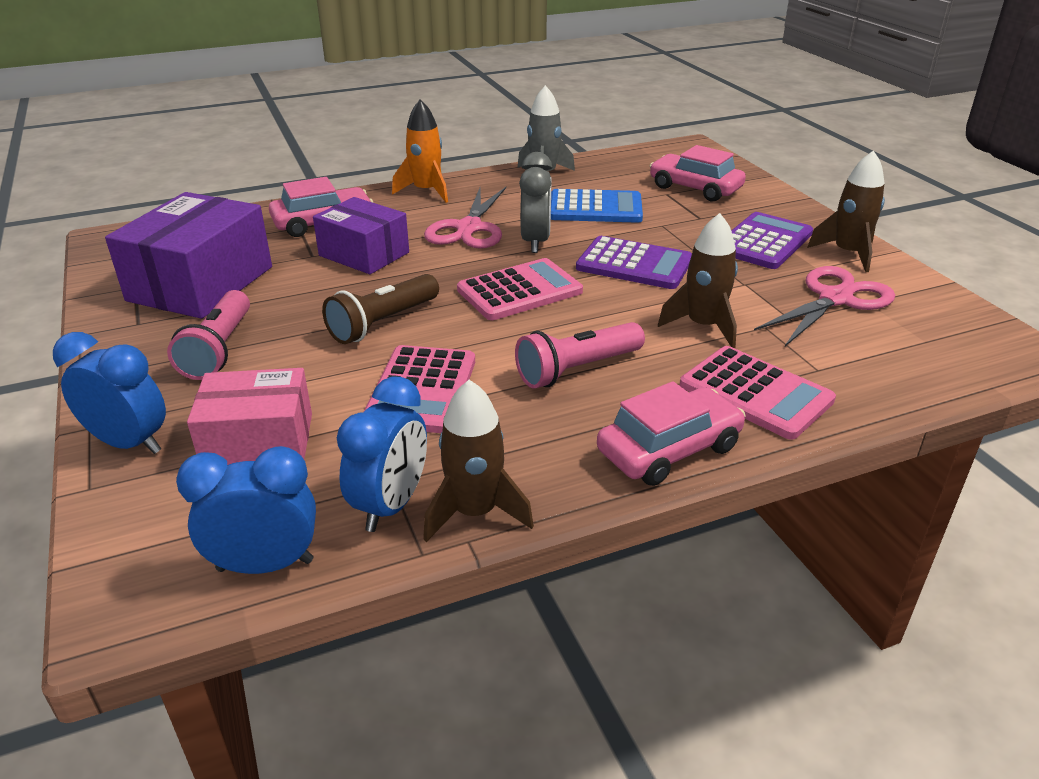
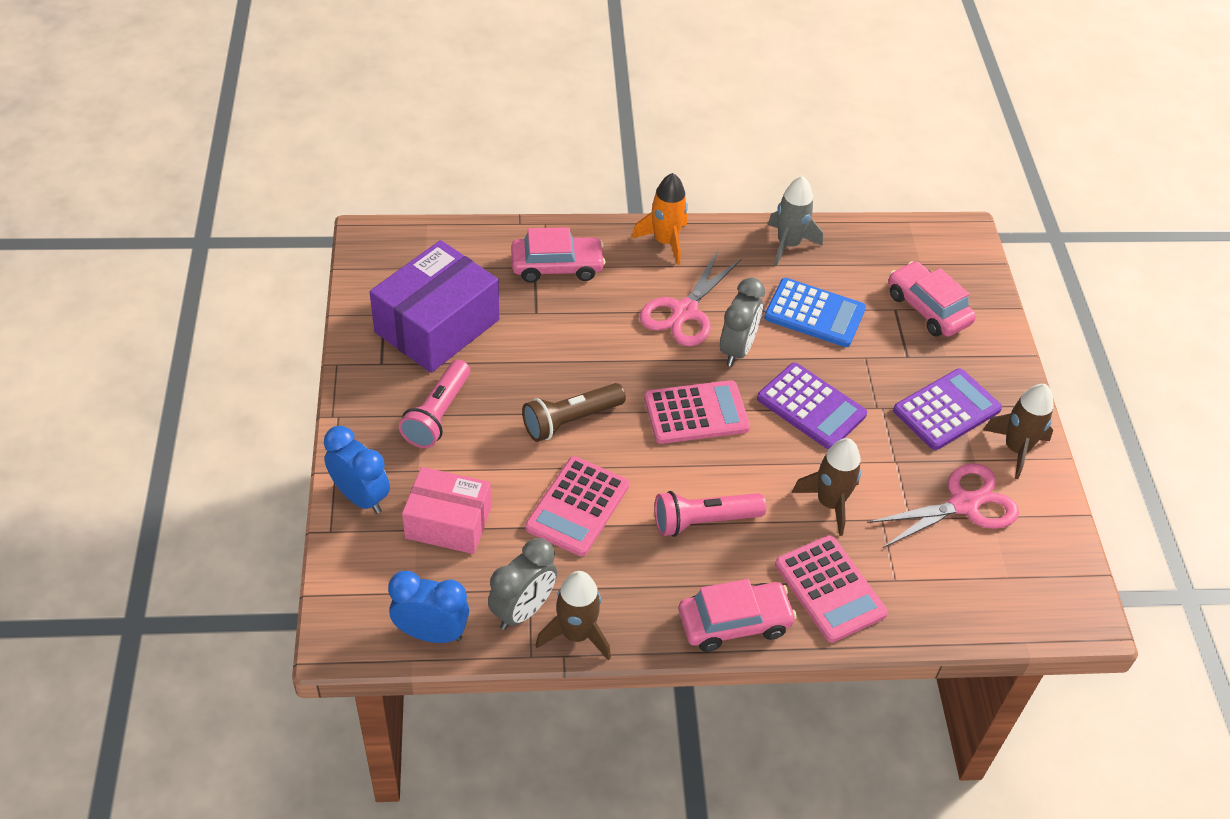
camera: 15 degrees right, 15 degrees up
(364, 254) = (581, 323): purple box -> none
(391, 505) = (522, 610): blue clock -> grey clock

